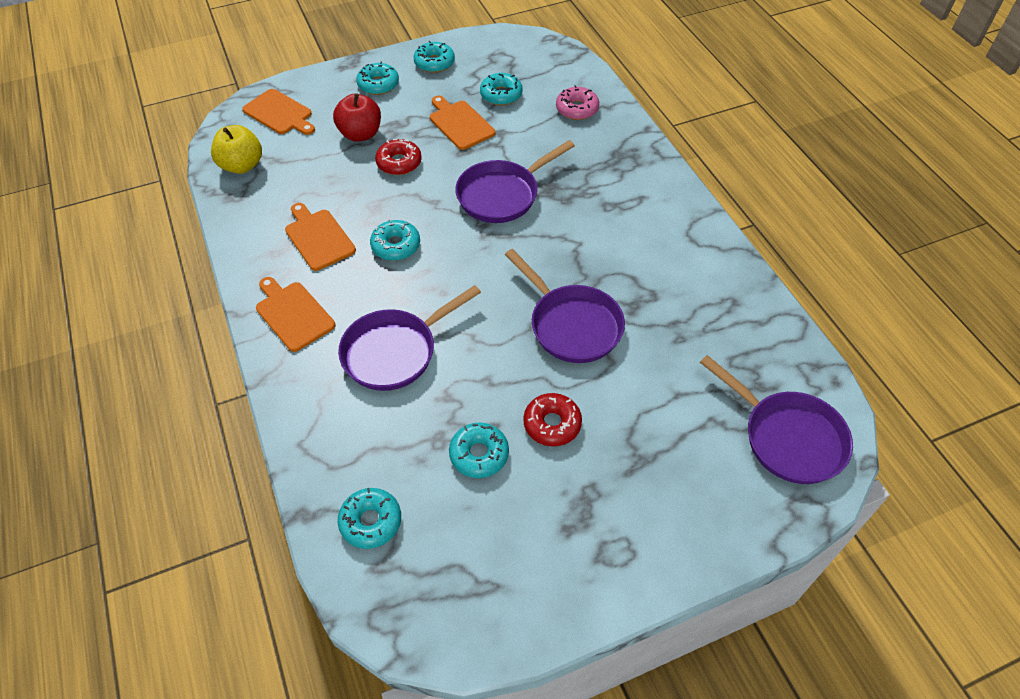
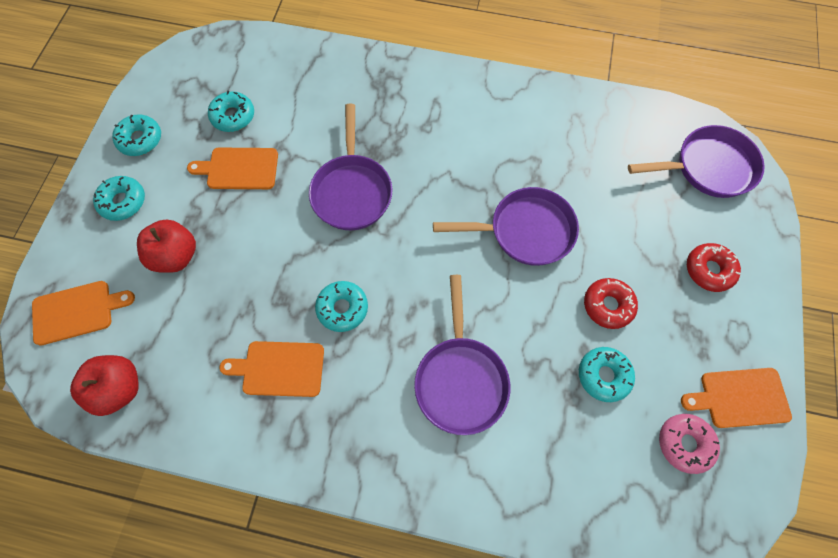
camera: 55 degrees left, 15 degrees up
(242, 165) = (120, 388): yellow apple -> red apple
(293, 314) = (356, 442): orange cutting board -> orange cutting board (740, 397)
(371, 522) = (618, 498): turquoise donut -> none
(399, 163) = (243, 246): red donut -> red donut (708, 270)
(577, 109) = (302, 76): pink donut -> pink donut (684, 443)

